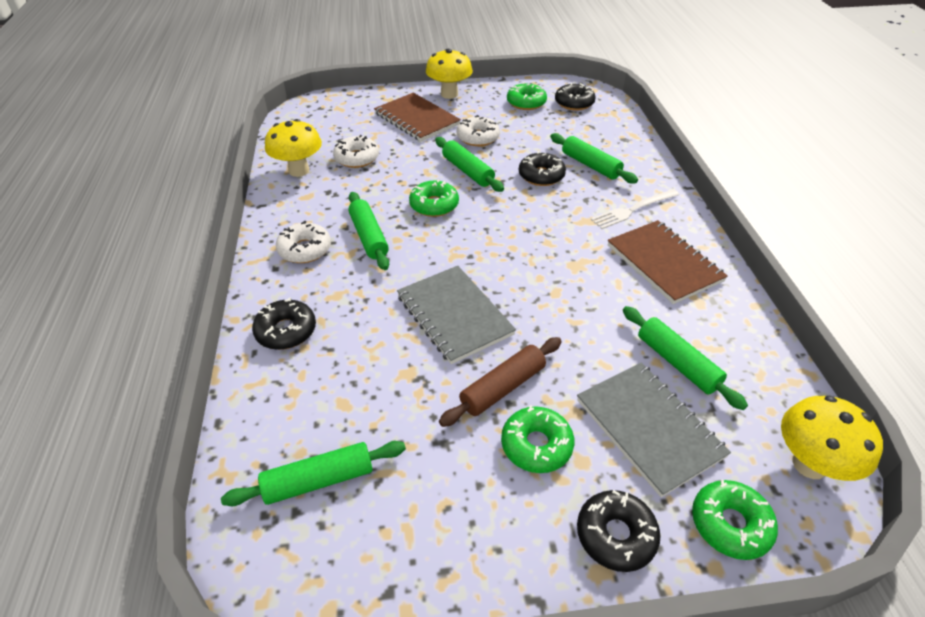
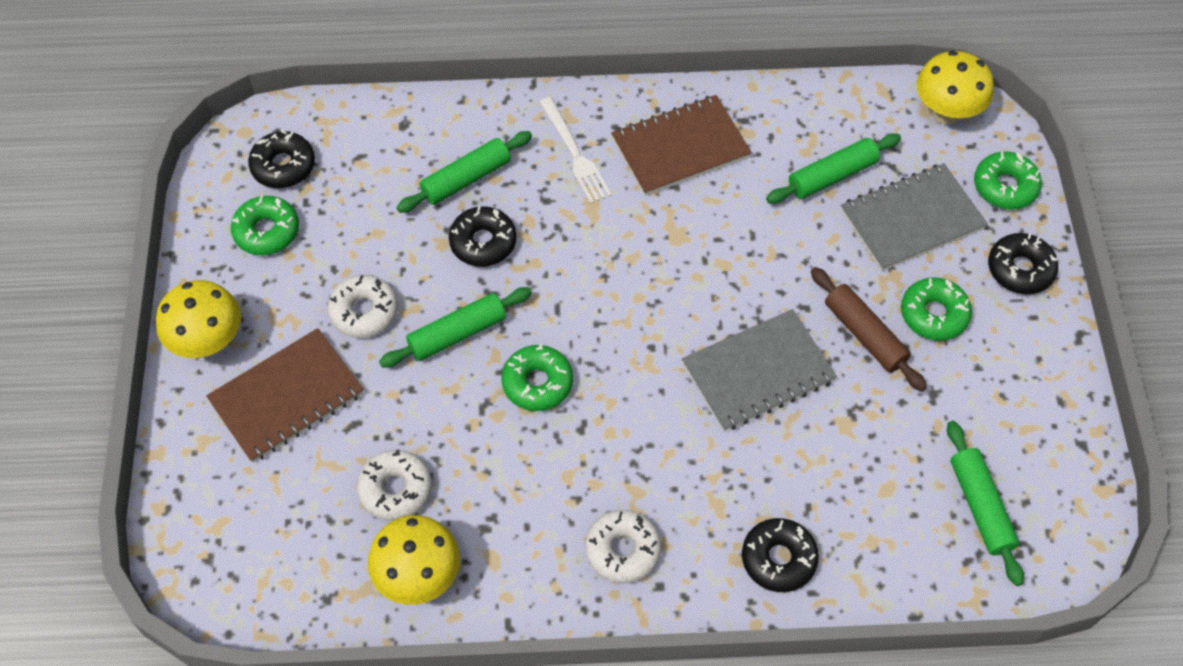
camera: 85 degrees left, 15 degrees up
(369, 237) = (602, 467): green rolling pin -> none

